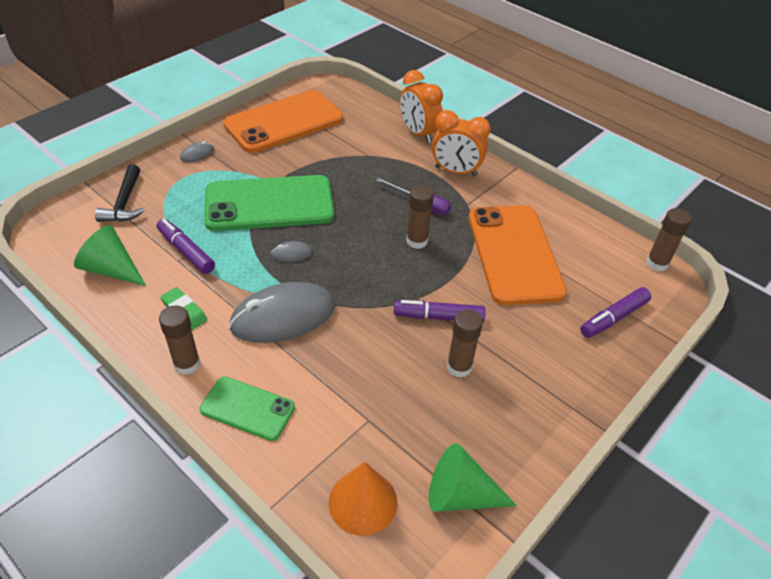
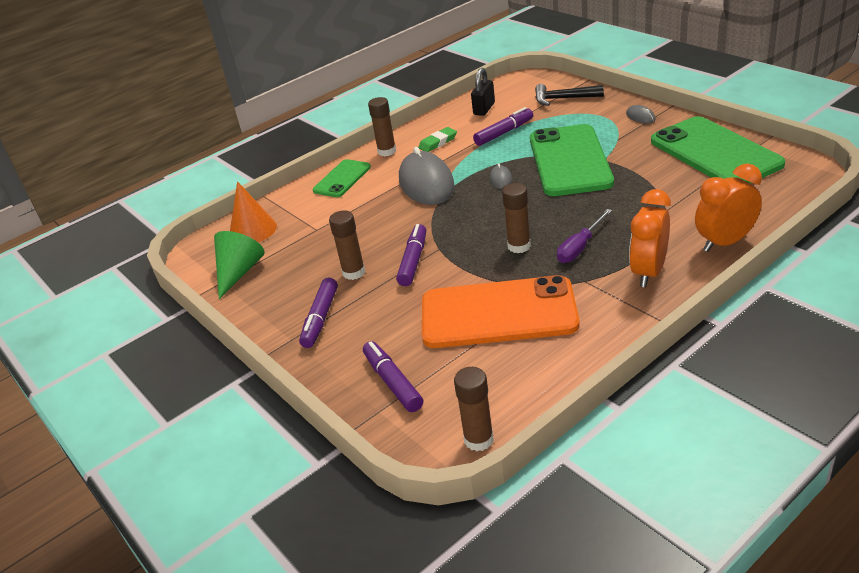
camera: 105 degrees right, 10 degrees down
(112, 269) = (484, 109): green cone -> black padlock
(284, 122) = (715, 153): orange phone -> green phone
(538, 386) = (320, 318): none -> purple marker

